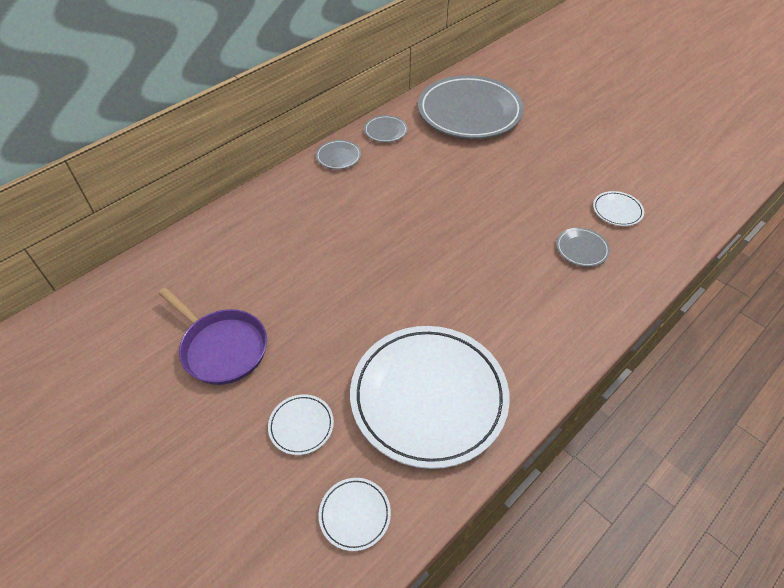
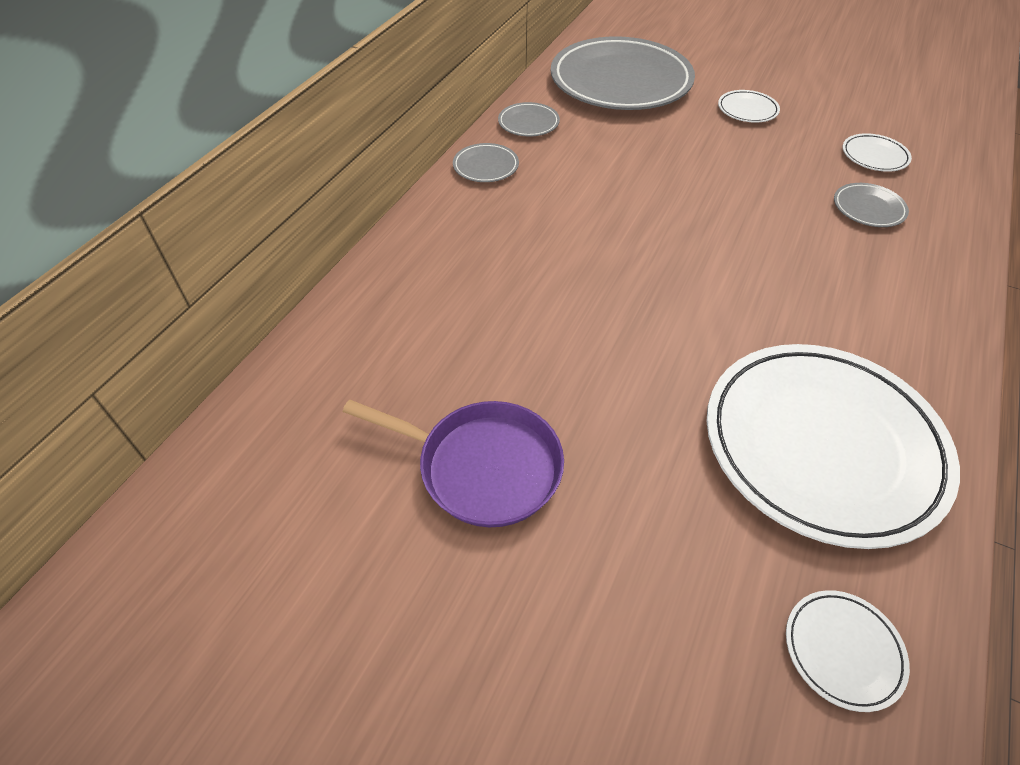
camera: 20 degrees left, 0 degrees up
(301, 426) = (677, 544): white plate -> white plate (747, 110)

